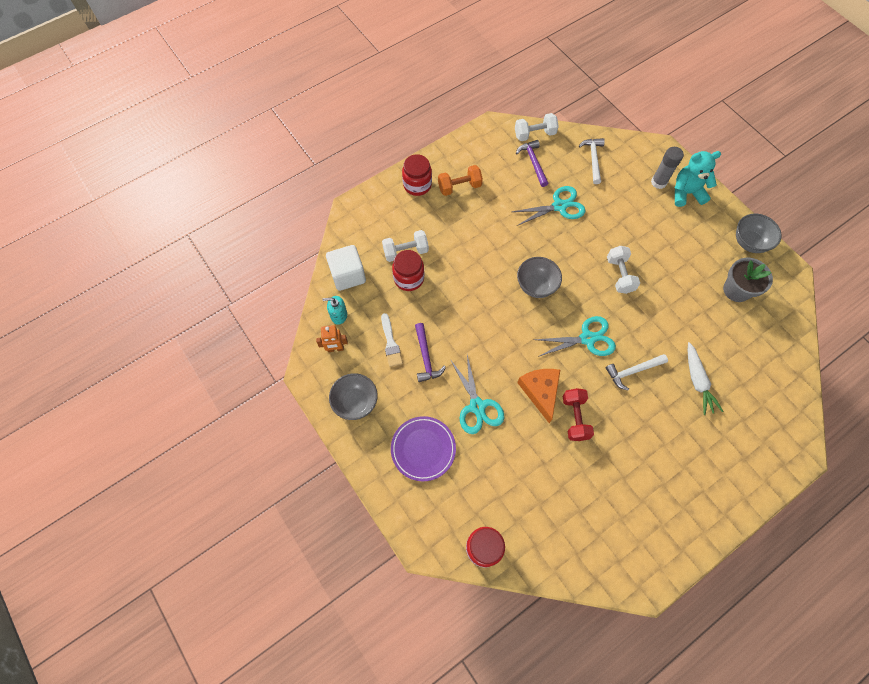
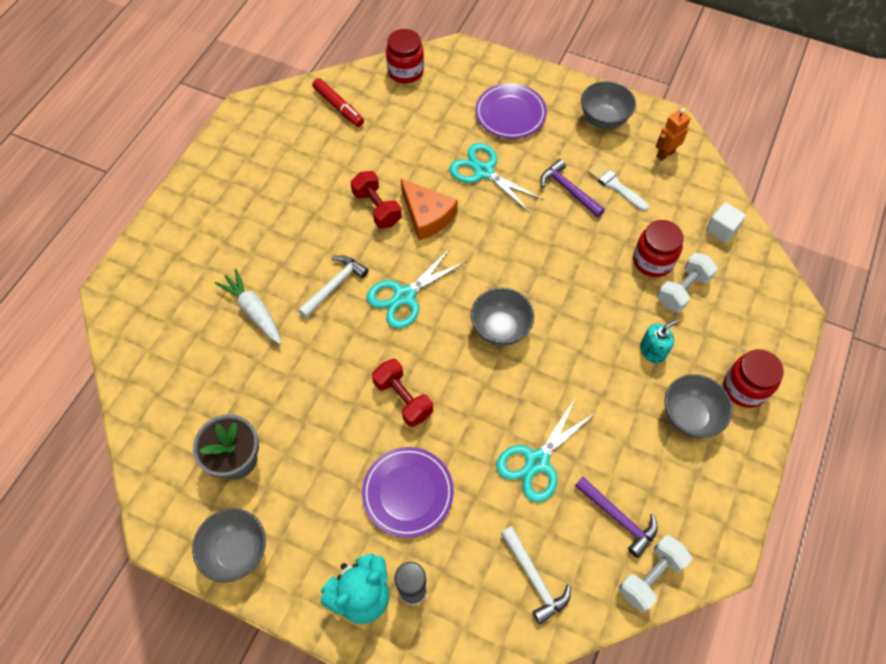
camera: 150 degrees right, 5 degrees down
(339, 315) = (691, 185): turquoise soap dispenser -> turquoise soap dispenser (652, 351)
(348, 275) = (721, 230): white cube -> white cube, size x0.63
(459, 187) = (689, 416): orange dumbbell -> grey bowl
(562, 539) = (338, 107): none -> red marker
(619, 275) = (403, 399): white dumbbell -> red dumbbell
(640, 225) = (408, 493): none -> purple plate

